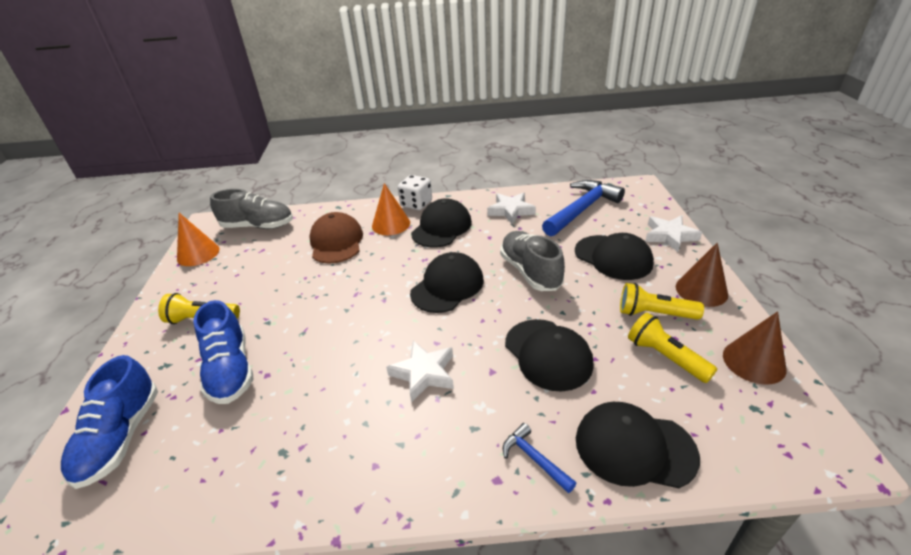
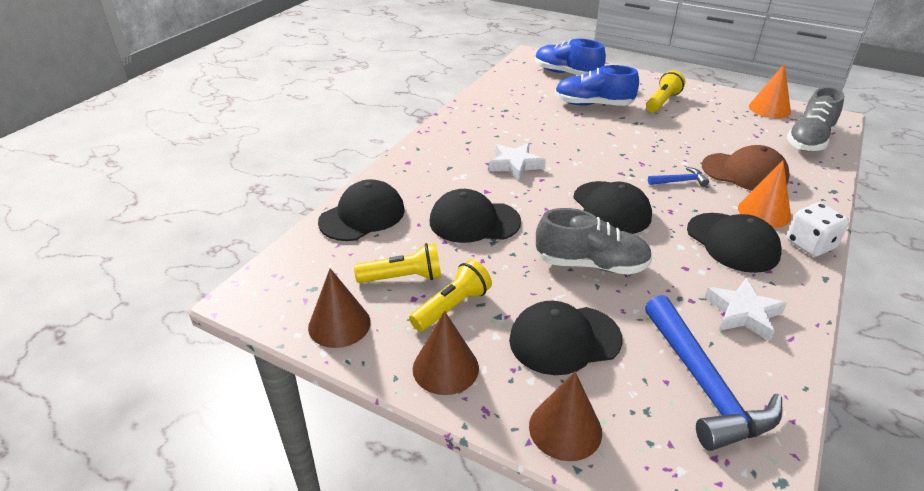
camera: 120 degrees right, 0 degrees up
(534, 459) = (403, 178): blue hammer -> blue hammer (679, 181)
(669, 236) = (565, 429): white star -> brown cone

